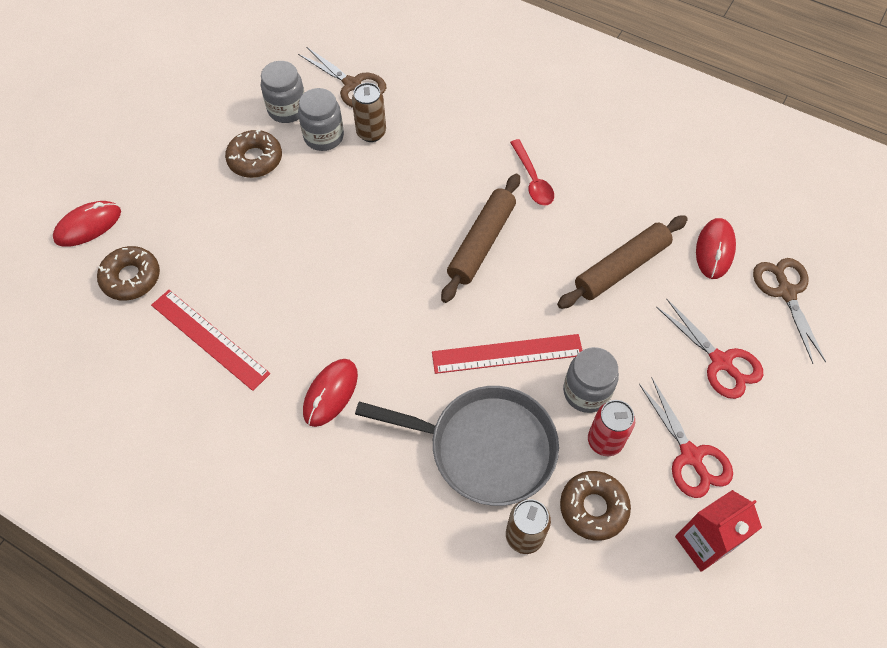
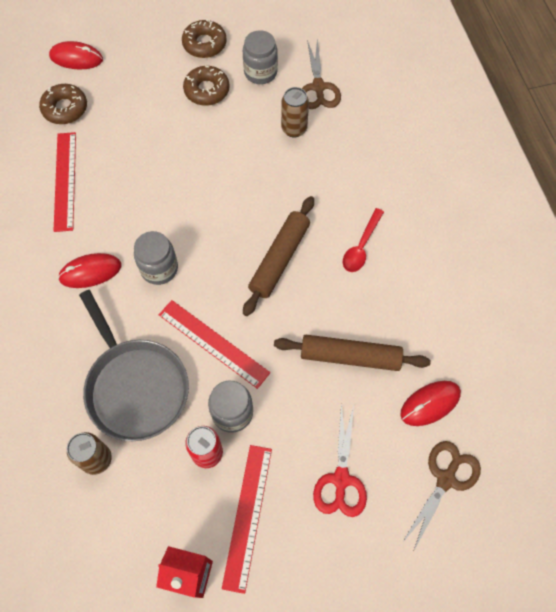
camera: 45 degrees right, 5 degrees up
(323, 137) = (262, 108): grey jar -> grey jar (159, 268)
(481, 243) = (279, 259): brown rolling pin -> brown rolling pin turned 45 degrees counterclockwise
(593, 508) = (153, 485): brown donut -> brown donut (204, 44)
(691, 456) = (248, 516): red scissors -> red ruler

